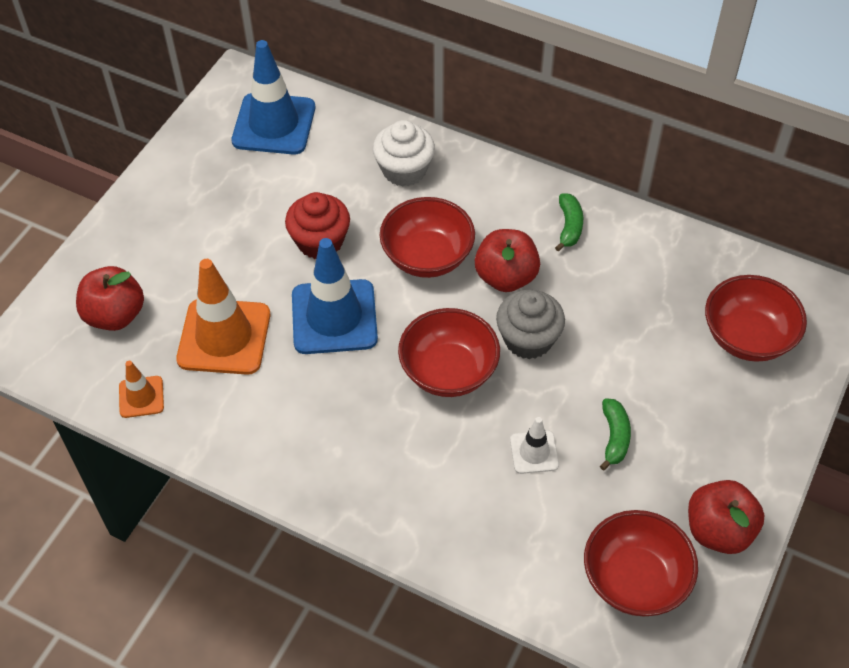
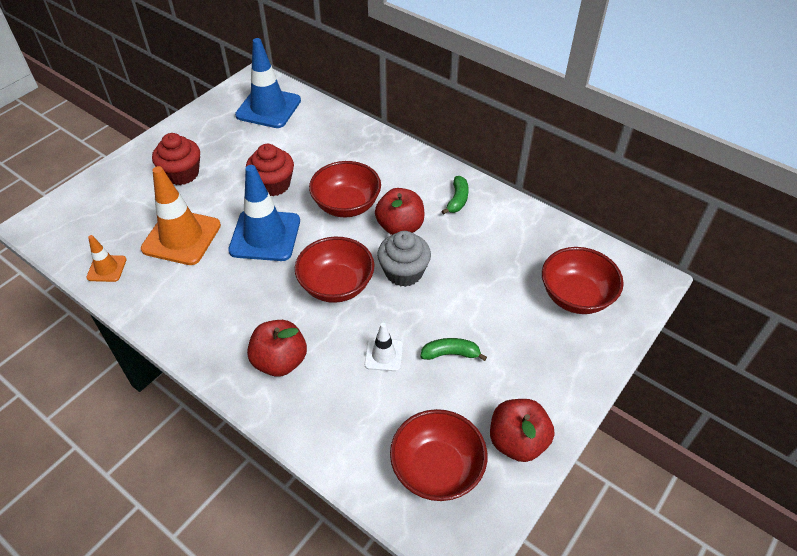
camera: 10 degrees right, 5 degrees down
(115, 315) = (112, 212): red apple -> red apple (280, 361)
(190, 244) = (182, 174): none -> red cupcake
(404, 170) = (349, 147): white cupcake -> none
(614, 437) = (450, 354): green banana -> green banana turned 105 degrees counterclockwise

